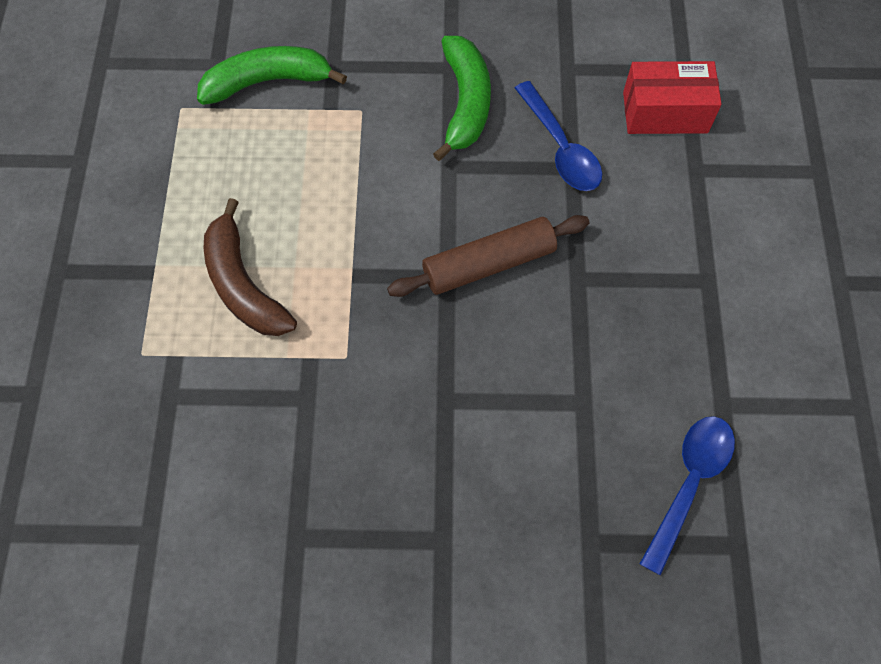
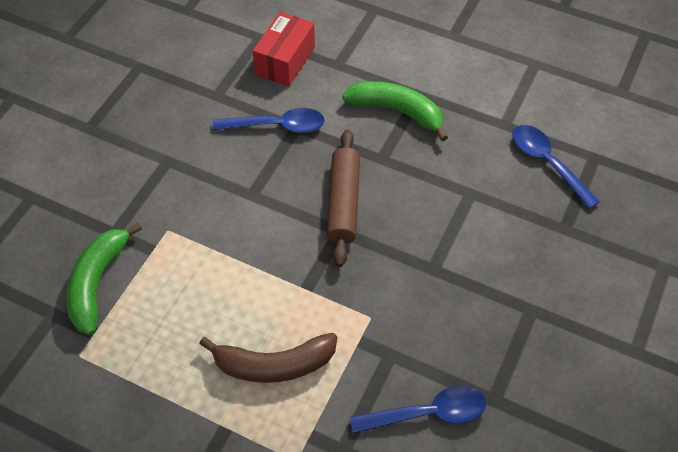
camera: 65 degrees left, 10 degrees down
(248, 468) = (428, 413): none -> blue spoon
(465, 103) = (205, 164): green banana -> green banana (397, 111)

